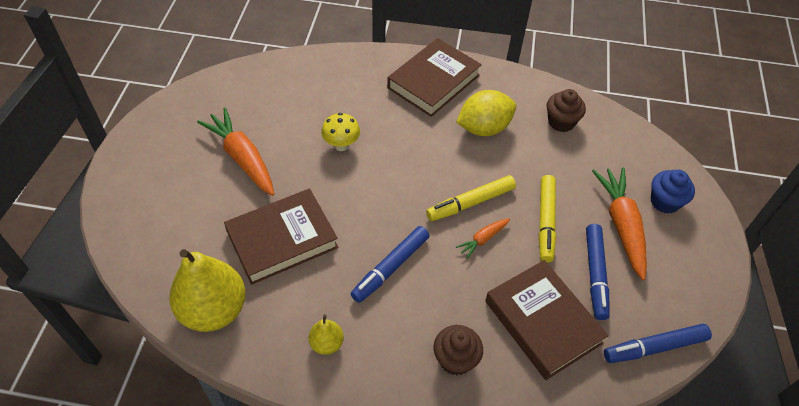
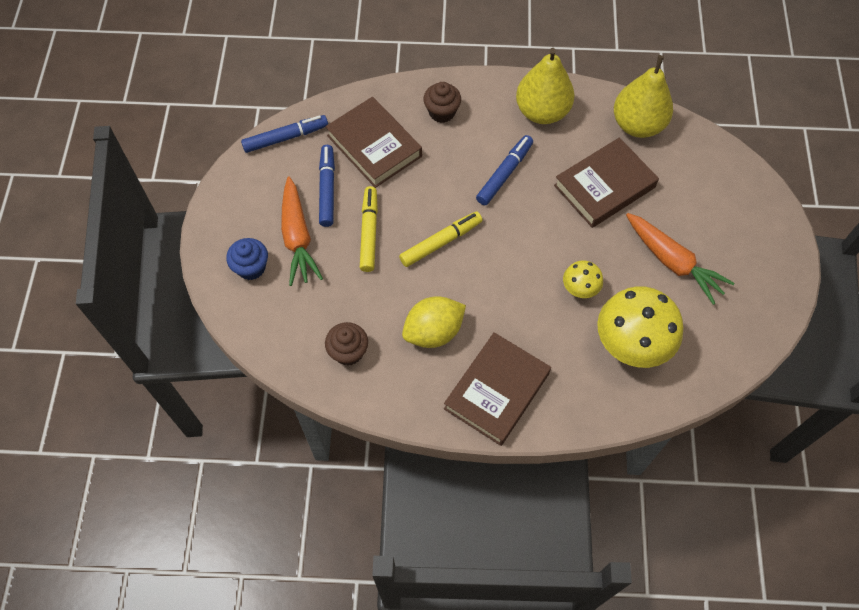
camera: 175 degrees right, 10 degrees up
(310, 98) = (630, 346): none -> yellow mushroom
(327, 343) = (542, 112): yellow pear -> yellow pear, size x2.12
(482, 239) = (427, 208): orange carrot -> none

